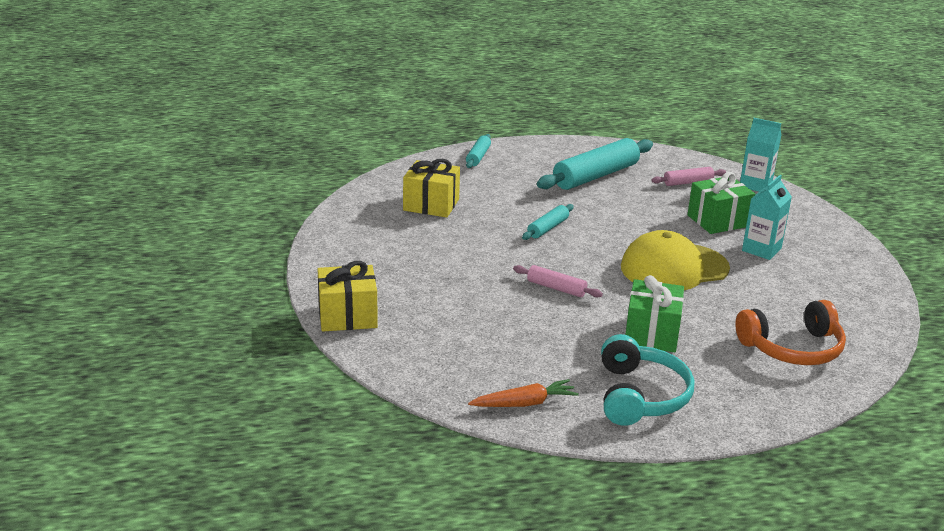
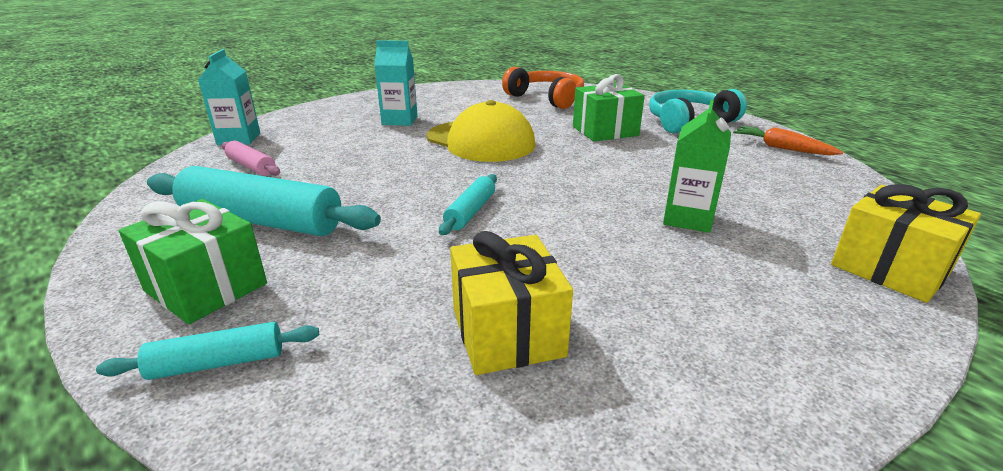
camera: 120 degrees left, 0 degrees up
(464, 288) = (688, 219): none -> green carton
(548, 228) = (470, 212): turquoise rolling pin -> turquoise rolling pin turned 75 degrees counterclockwise
(556, 288) = (600, 176): pink rolling pin -> none
(718, 221) = (352, 141): green gift -> green gift (206, 287)

